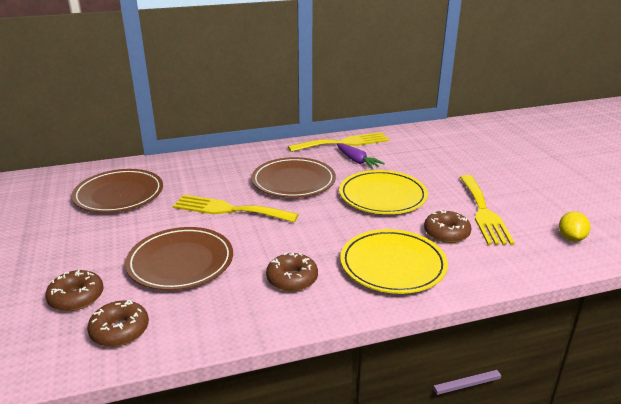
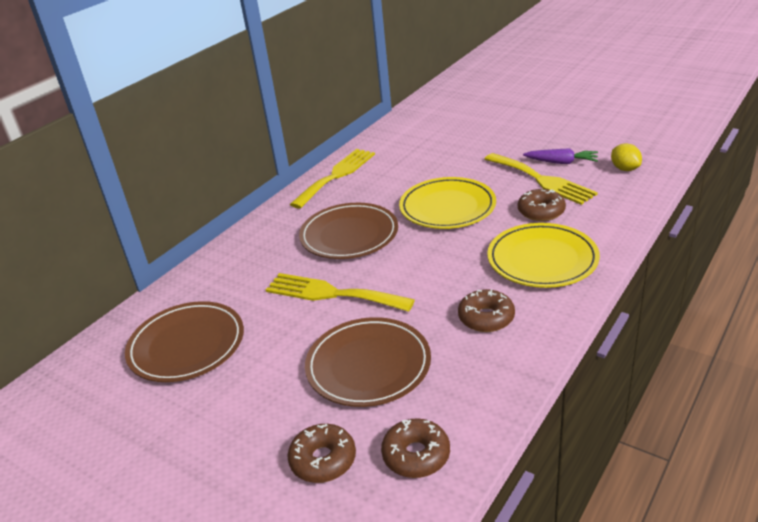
camera: 35 degrees left, 5 degrees up
(229, 209) = (332, 293): yellow fork -> yellow fork turned 45 degrees clockwise
(357, 161) = (376, 187): purple carrot -> purple carrot (561, 162)

